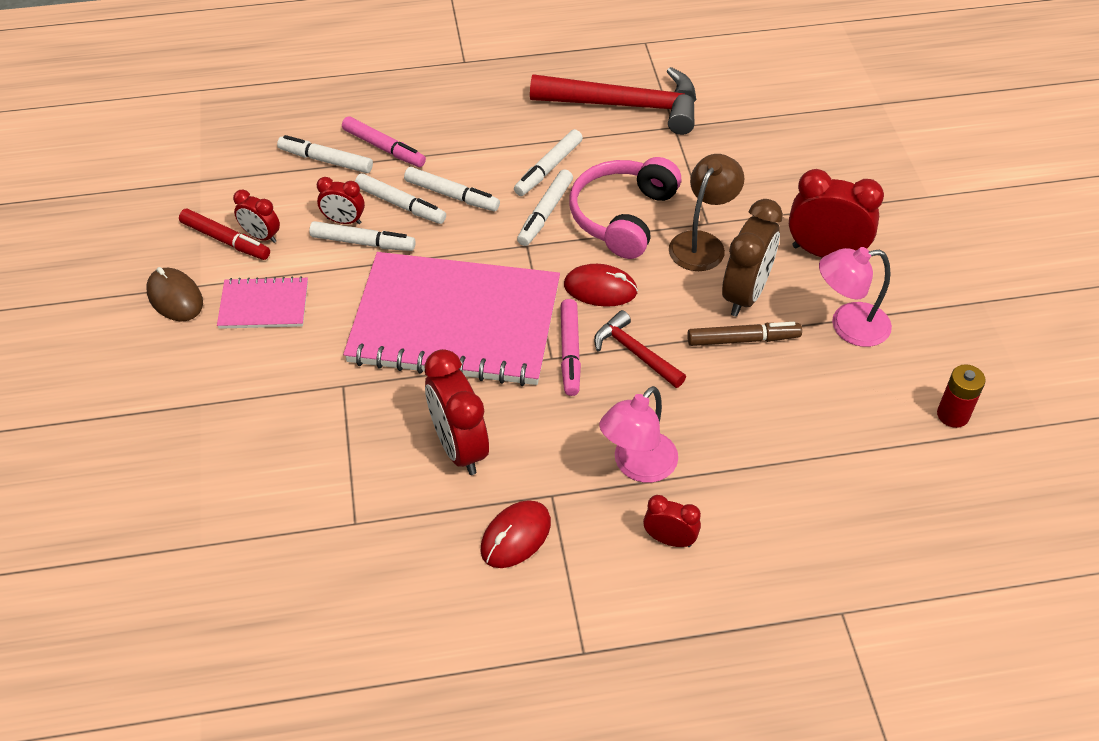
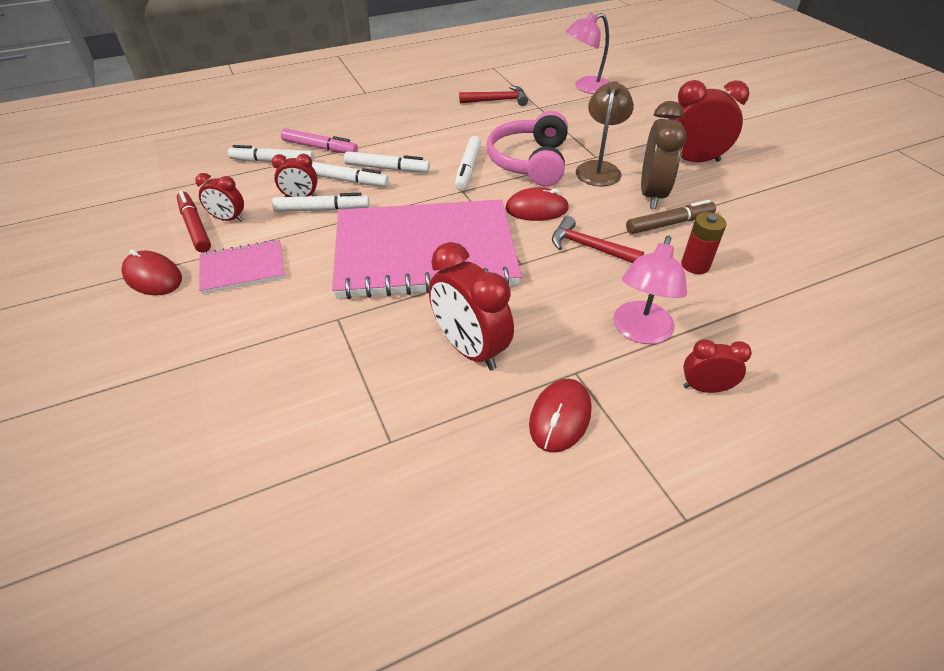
camera: 15 degrees left, 5 degrees down
(175, 297) = (153, 277): brown mouse -> red mouse
(225, 240) = (195, 227): red marker -> red marker turned 135 degrees counterclockwise
(548, 168) = (457, 142): white marker -> none
(570, 352) = (534, 256): pink marker -> none
(625, 106) = (497, 100): red hammer -> red hammer, size x0.53
(848, 326) = (742, 202): pink lamp -> pink lamp (586, 87)
(953, 415) = (862, 245): red battery -> red battery (695, 265)

